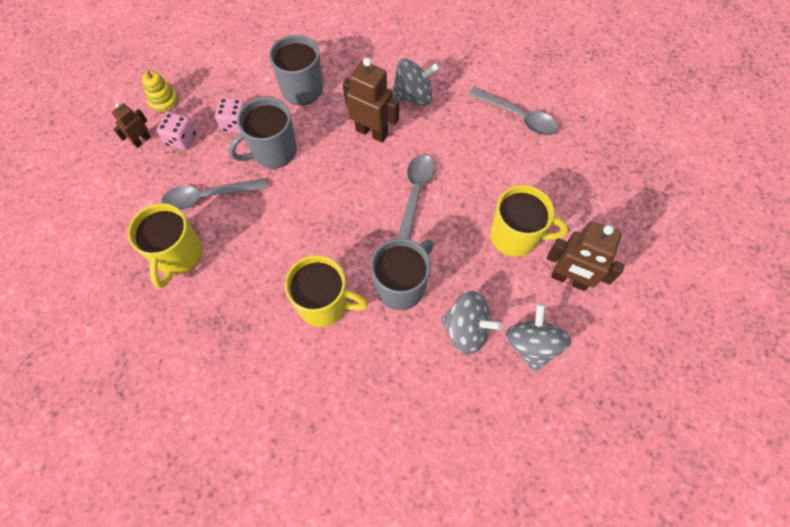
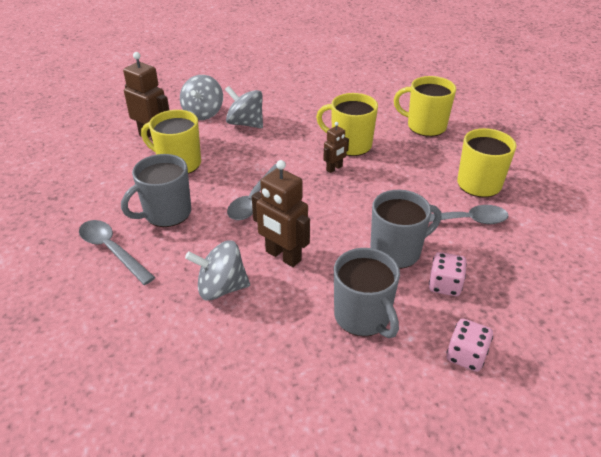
camera: 170 degrees left, 25 degrees down
(142, 140) = (556, 281): brown robot -> brown robot (334, 168)
(164, 101) = (547, 325): yellow stacking toy -> none
(181, 139) = (507, 276): pink dice -> pink dice (466, 356)
(226, 364) = (425, 126): none -> yellow mug
(401, 286) = (286, 147): grey mug -> grey mug (166, 213)

